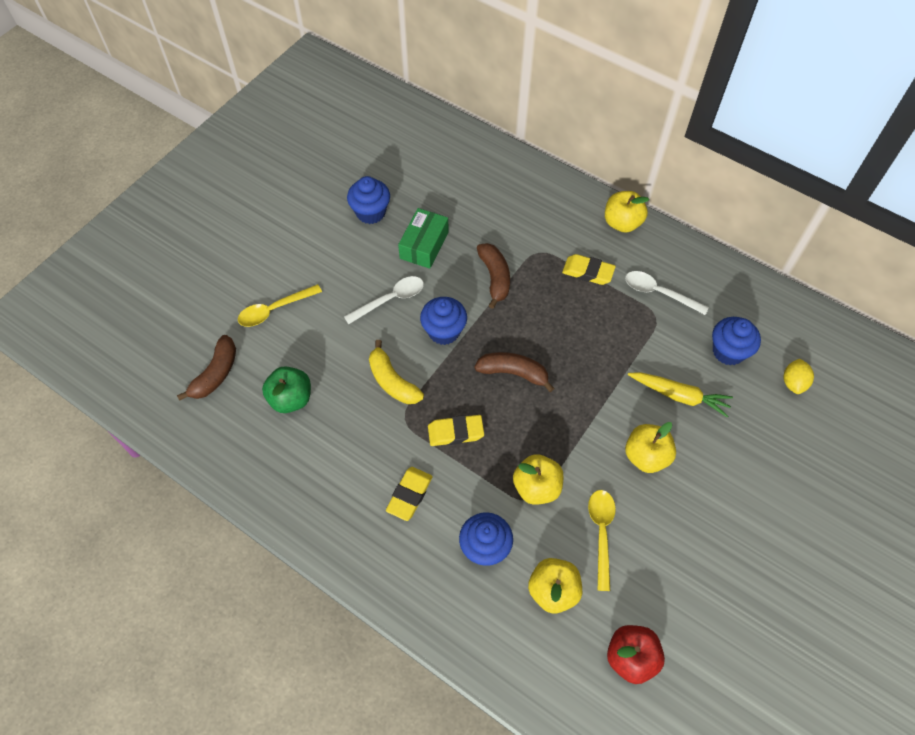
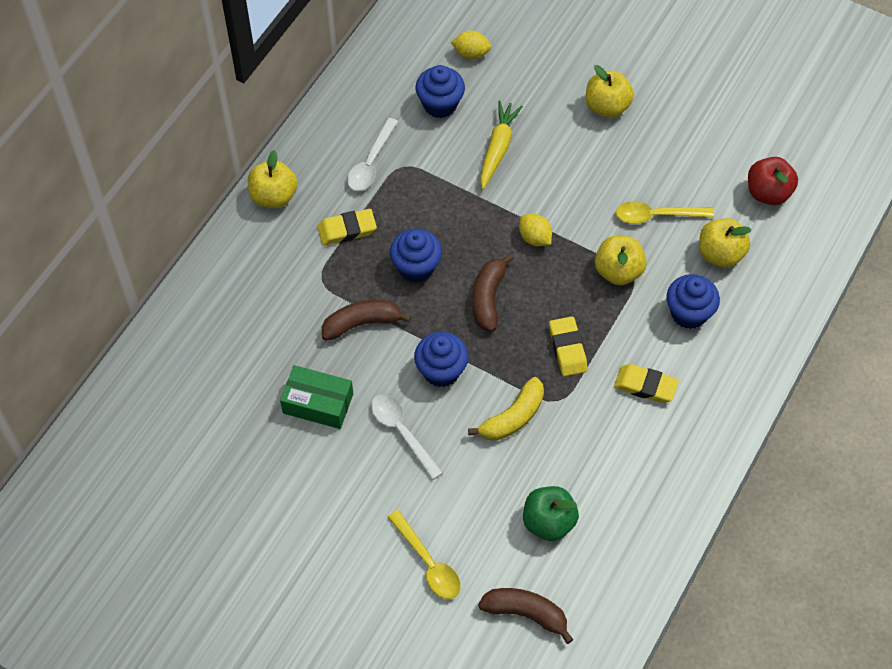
camera: 95 degrees left, 0 degrees up
(370, 212) = (268, 471): blue cupcake -> blue cupcake (416, 267)
(576, 417) = (535, 238): none -> yellow lemon
(588, 272) = (347, 230): yellow eraser -> yellow eraser turned 60 degrees clockwise
(646, 456) = (570, 178): yellow apple -> yellow apple (607, 106)

